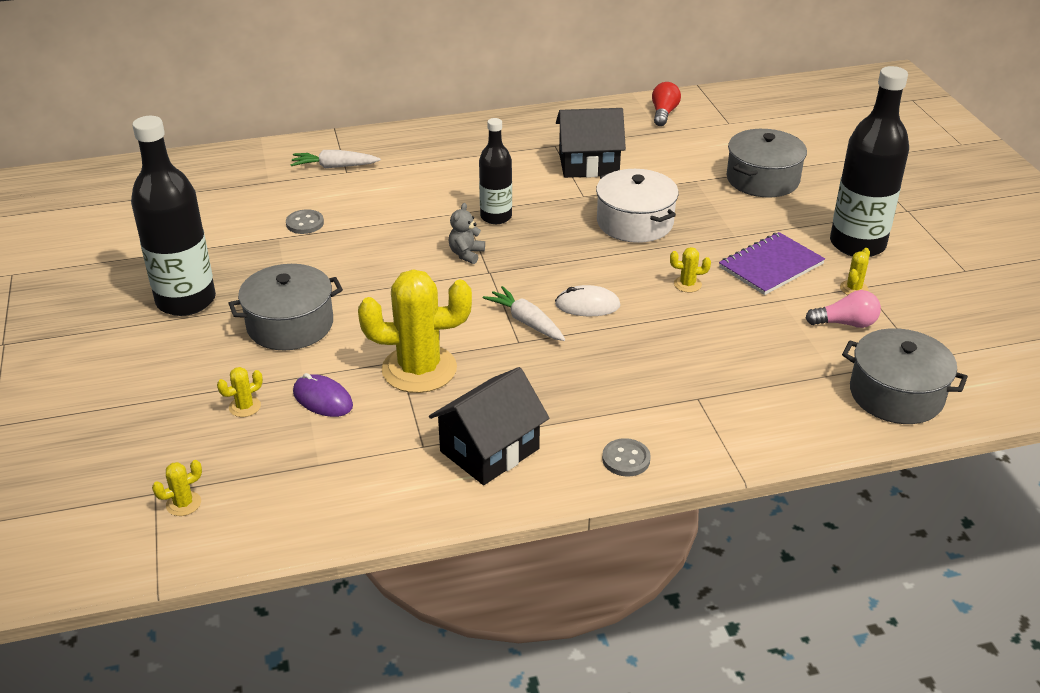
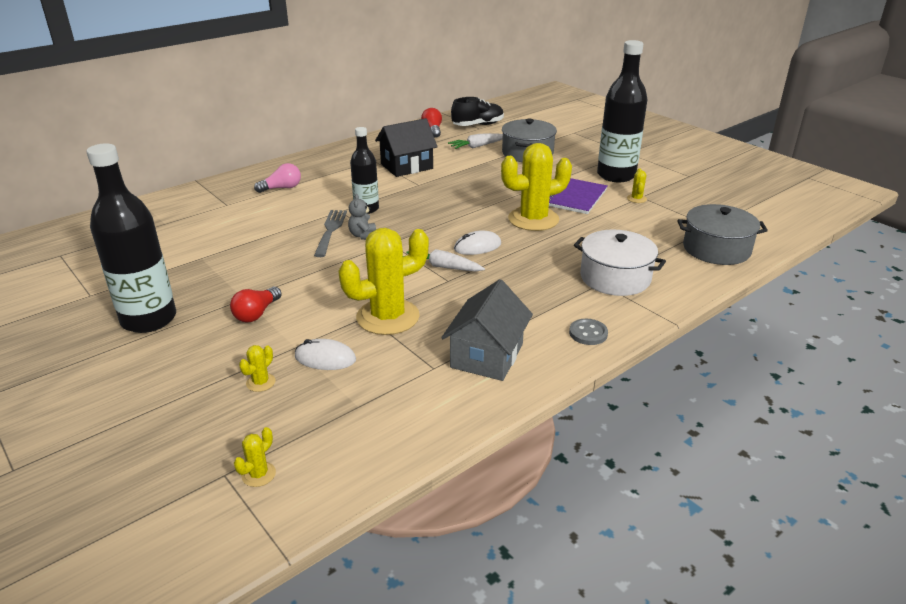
camera: 25 degrees left, 5 degrees down
(290, 325) = (256, 314): grey pot -> red light bulb
(305, 223) = (217, 244): grey button -> none
(323, 399) = (325, 358): purple mouse -> white mouse
(334, 166) = (214, 203): white carrot -> white carrot (477, 146)
(434, 238) = (330, 231): none -> grey fork
(489, 450) = (487, 356): black house -> grey house
(635, 222) = (467, 192): white pot -> white pot (615, 278)
(687, 284) = (533, 219): yellow cactus -> yellow cactus, size x2.47
(731, 117) = (478, 125): none -> black shoe
(845, 323) = (650, 218): pink light bulb -> pink light bulb (282, 188)

